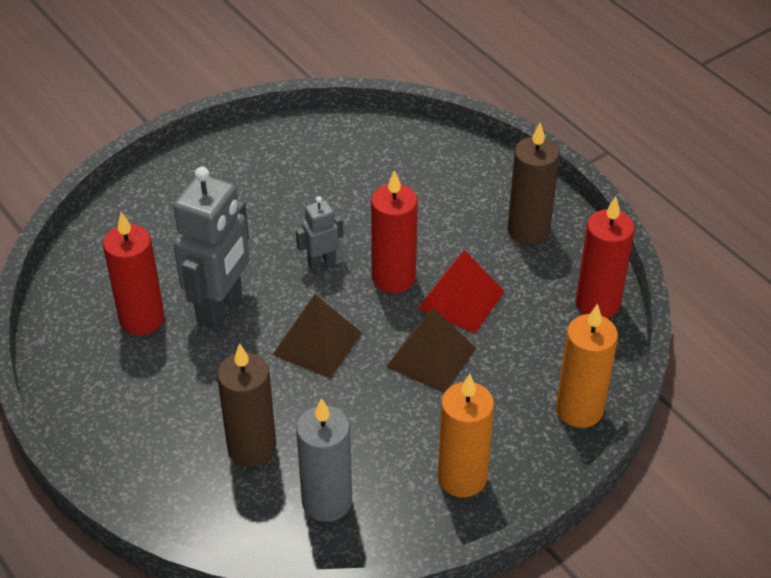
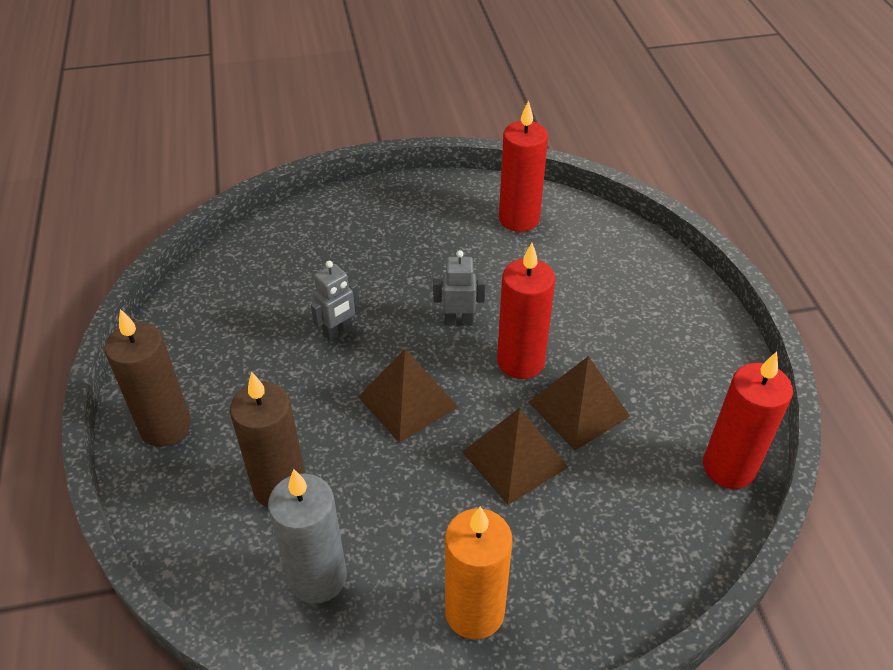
camera: 25 degrees right, 0 degrees up
(142, 319) = (262, 319): red candle -> red candle (519, 219)
(220, 307) = (338, 332): grey robot -> grey robot, size x0.49
(461, 300) = (578, 409): red pyramid -> brown pyramid
(528, 230) = (688, 360): brown candle -> brown candle (165, 427)
(579, 409) = (649, 585): orange candle -> none

